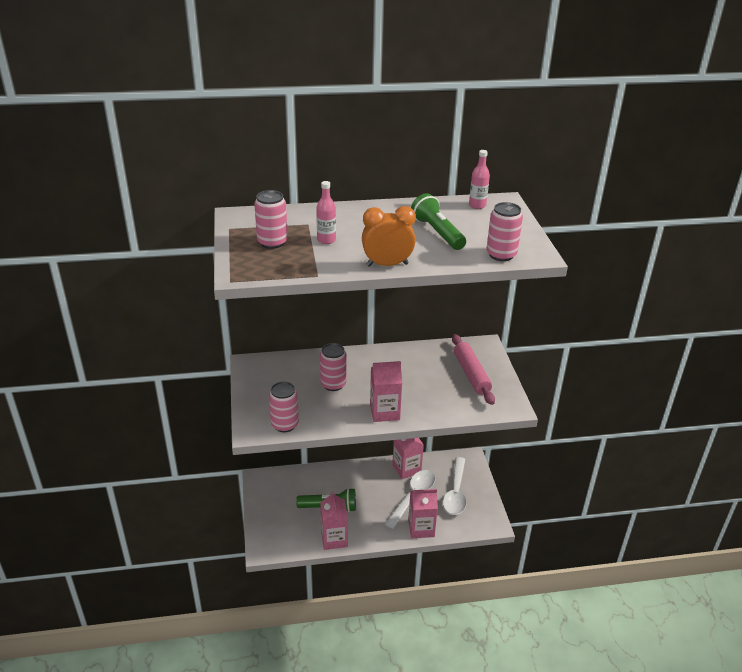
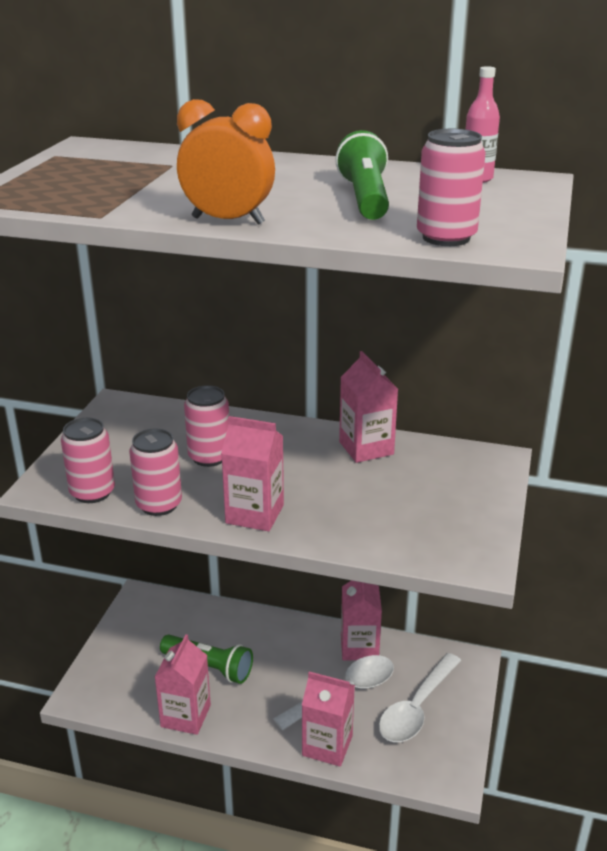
camera: 25 degrees right, 5 degrees down
(272, 242) = (91, 175): pink can -> pink can (159, 505)
(326, 240) = (173, 183): pink bottle -> none
(414, 356) = (366, 448): none -> pink carton
(471, 374) = (442, 495): pink rolling pin -> none

